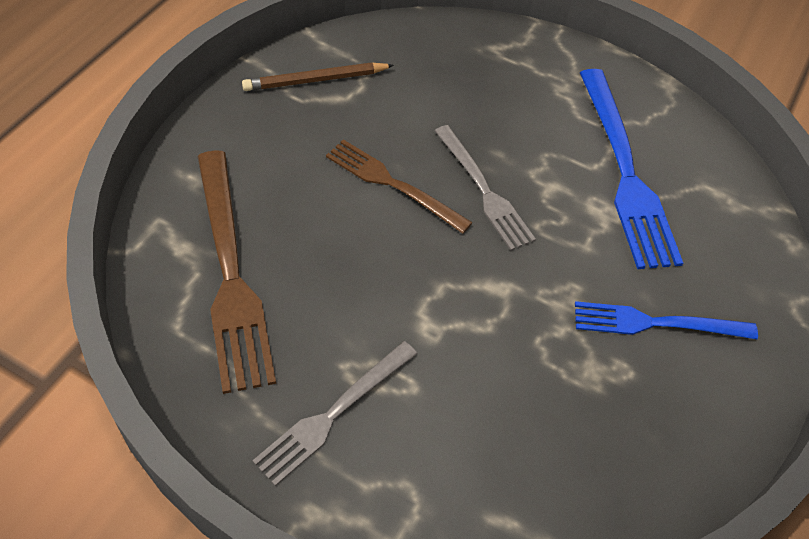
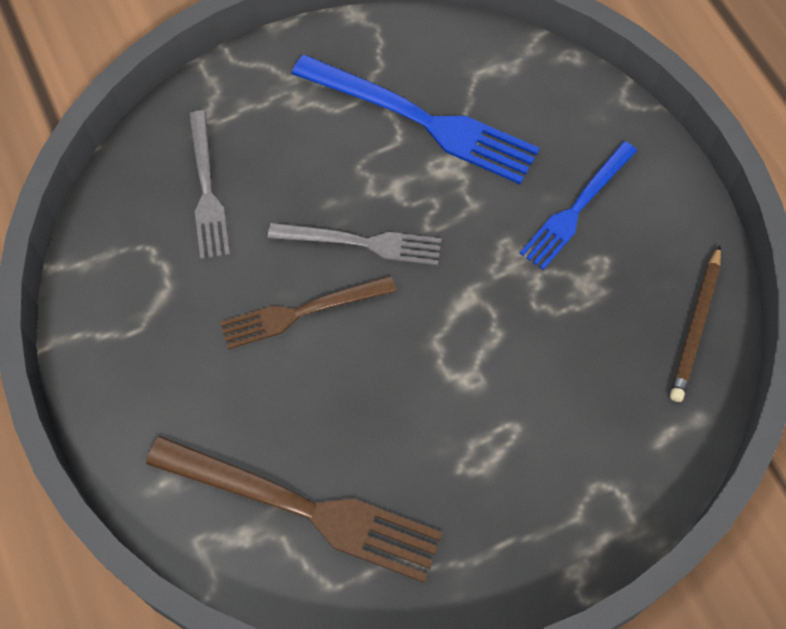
camera: 50 degrees left, 10 degrees up
(315, 80) = (125, 300): brown pencil -> brown pencil (696, 327)
(334, 413) = (500, 503): grey fork -> grey fork (206, 189)

